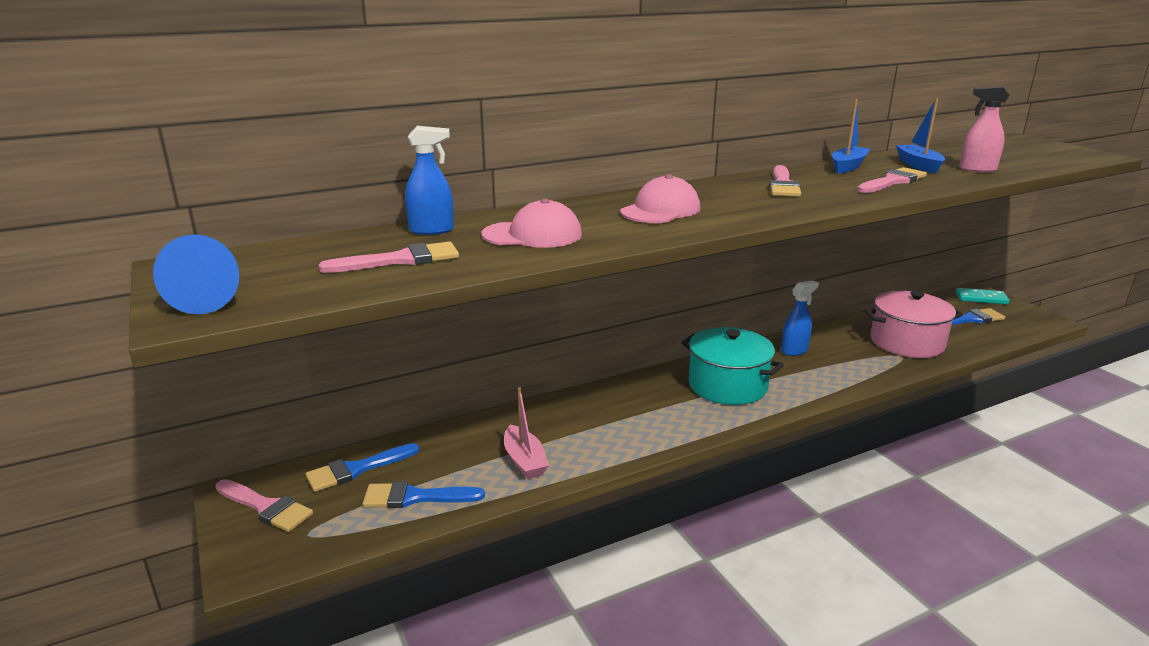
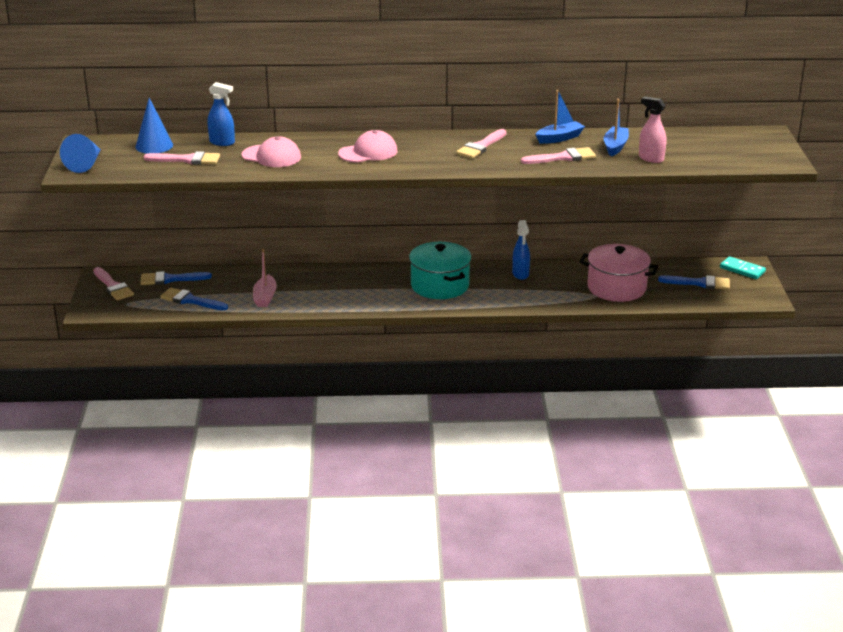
camera: 25 degrees right, 5 degrees up
(320, 251) = (154, 146): none -> blue cone
(794, 350) = (520, 274): blue spray bottle -> blue spray bottle turned 90 degrees clockwise

